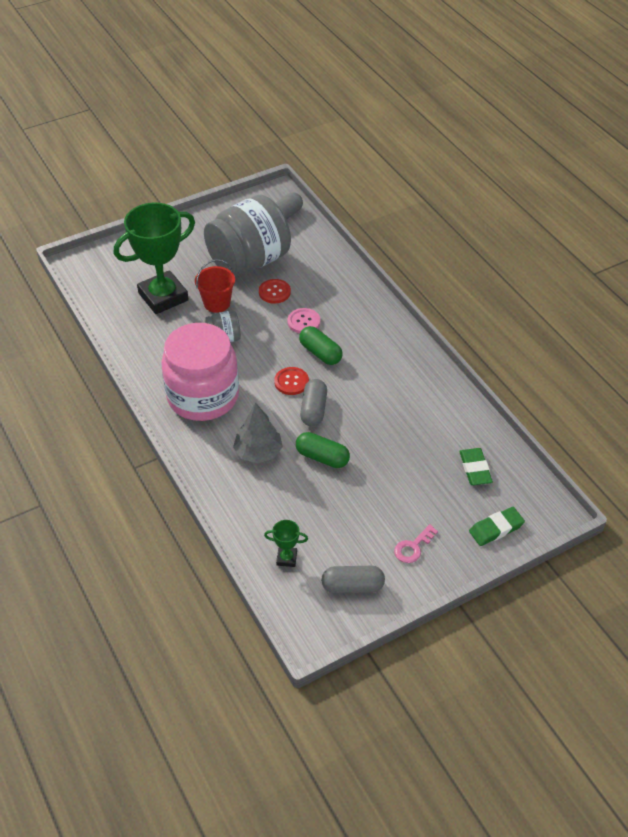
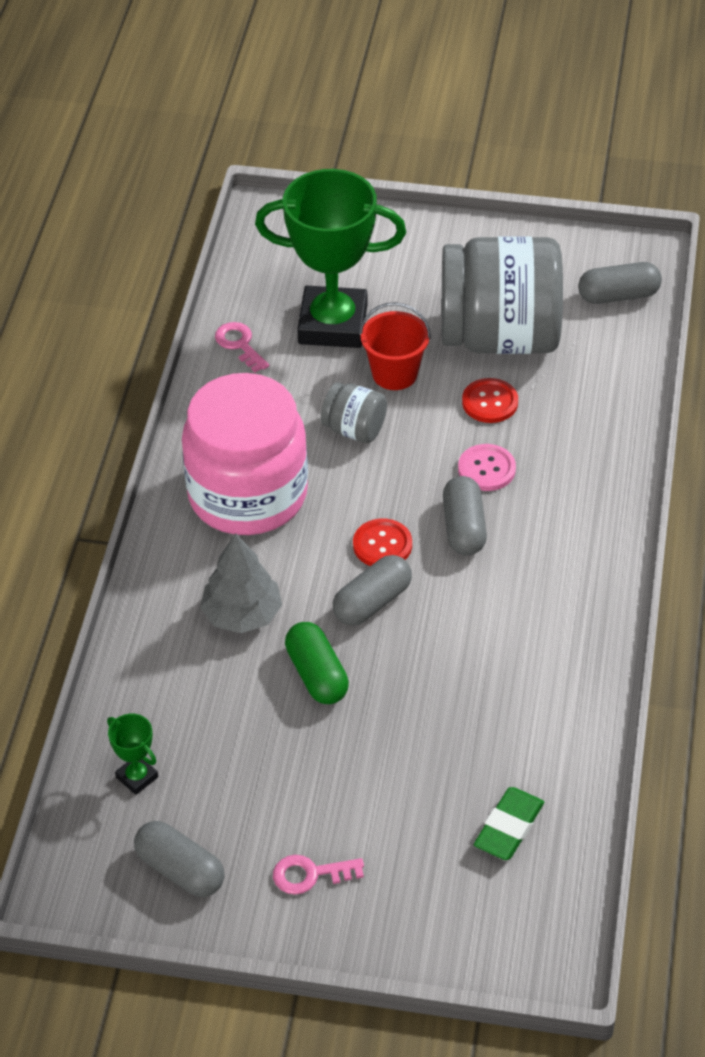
camera: 40 degrees right, 0 degrees up
(125, 330) = (239, 344): none -> pink key
(320, 353) = (464, 528): green capsule -> grey capsule
(496, 529) = (449, 928): green eraser -> none

